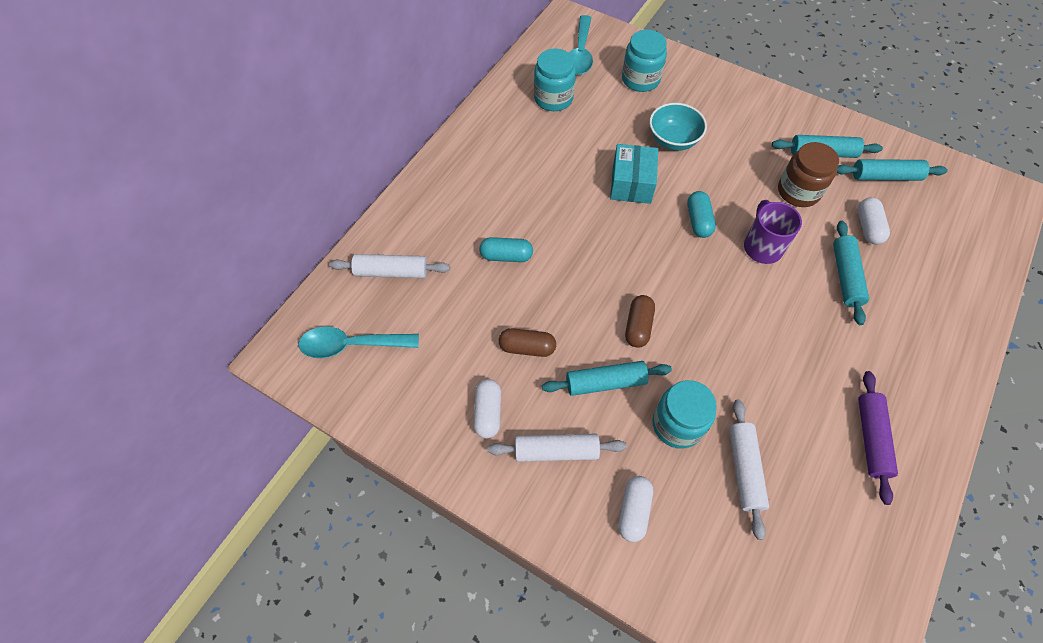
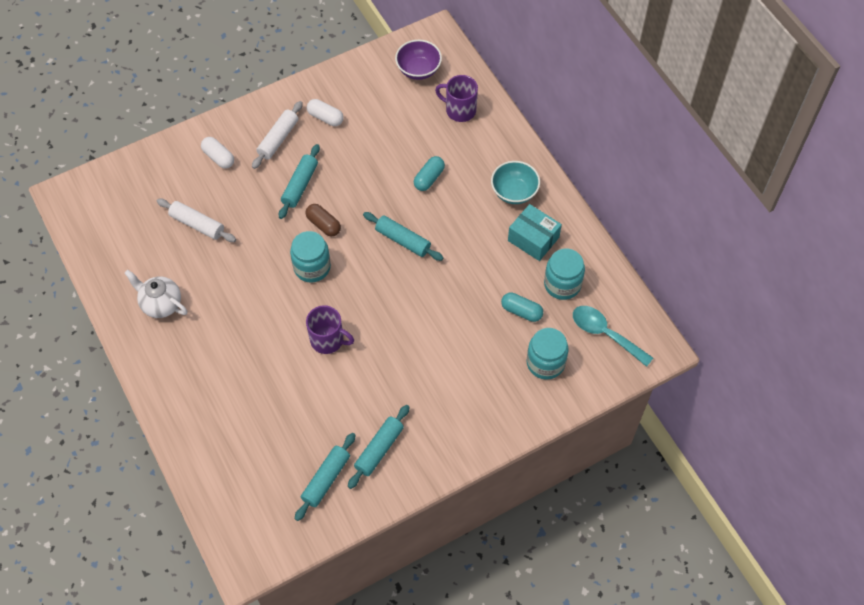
camera: 120 degrees right, 0 degrees up
(351, 345) = (418, 70): turquoise spoon -> purple bowl
(391, 272) = (459, 110): white rolling pin -> purple mug
(527, 347) = (352, 157): brown capsule -> none
(631, 183) = (440, 289): turquoise box -> turquoise box (533, 239)
(673, 140) = (463, 345): turquoise bowl -> turquoise bowl (514, 192)
(677, 424) = (247, 207): turquoise jar -> turquoise jar (312, 267)
(698, 221) = (377, 313): turquoise capsule -> turquoise capsule (521, 311)
(798, 191) = (356, 401): brown jar -> none
(845, 276) = (268, 377): turquoise rolling pin -> turquoise rolling pin (403, 240)
(868, 227) = (293, 426): white capsule -> none
(871, 438) = (161, 304): purple rolling pin -> white teapot

